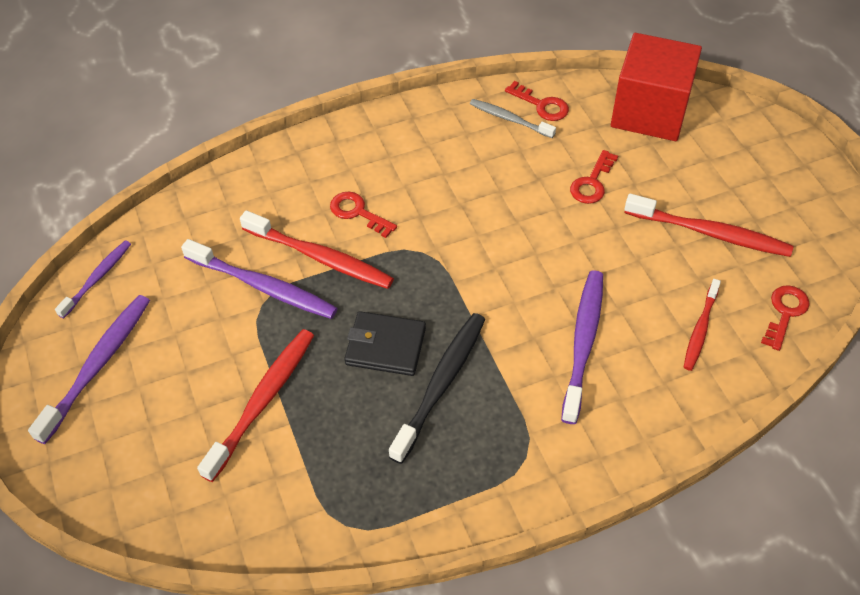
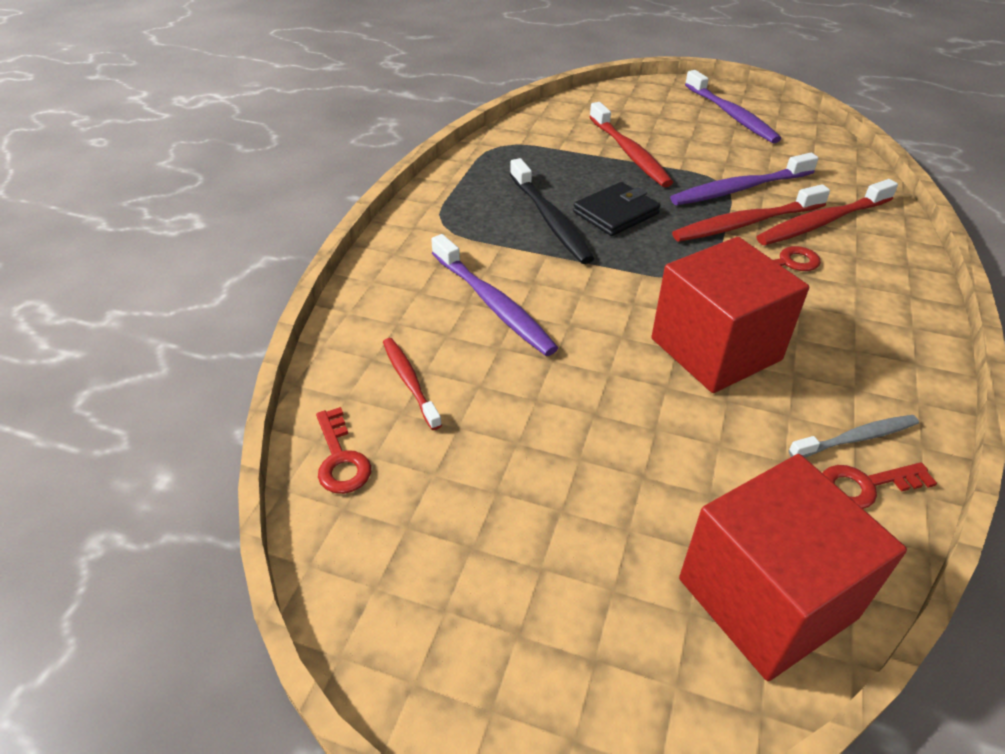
camera: 130 degrees right, 10 degrees down
(97, 278) = (818, 135): purple toothbrush -> none
(498, 204) = (715, 349): none -> red cube
(592, 183) = (679, 439): red key -> none
(710, 233) = (501, 485): red toothbrush -> red toothbrush (822, 222)

